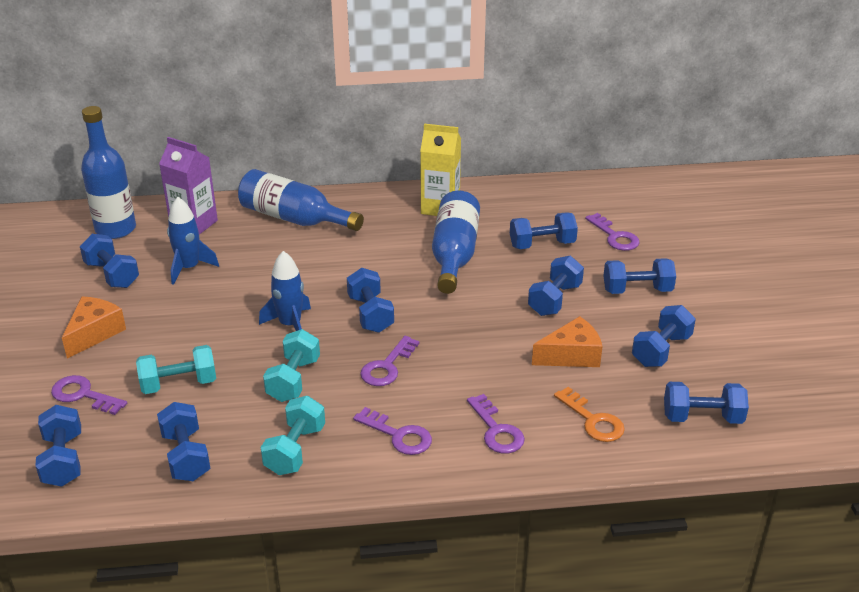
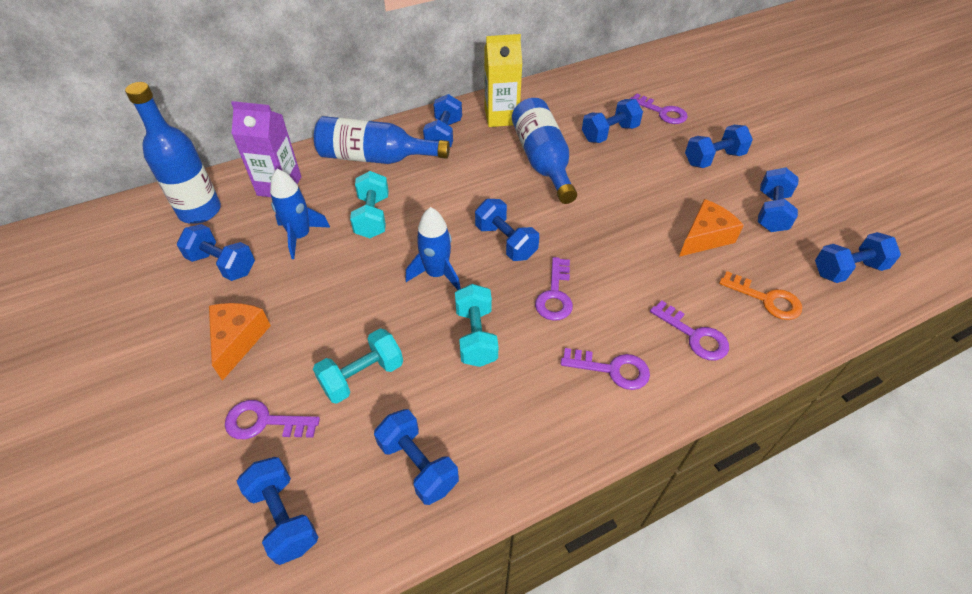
camera: 20 degrees left, 15 degrees up
(295, 450) = (525, 419): turquoise dumbbell -> turquoise dumbbell (372, 217)
(554, 300) = (655, 185): blue dumbbell -> blue dumbbell (444, 135)

